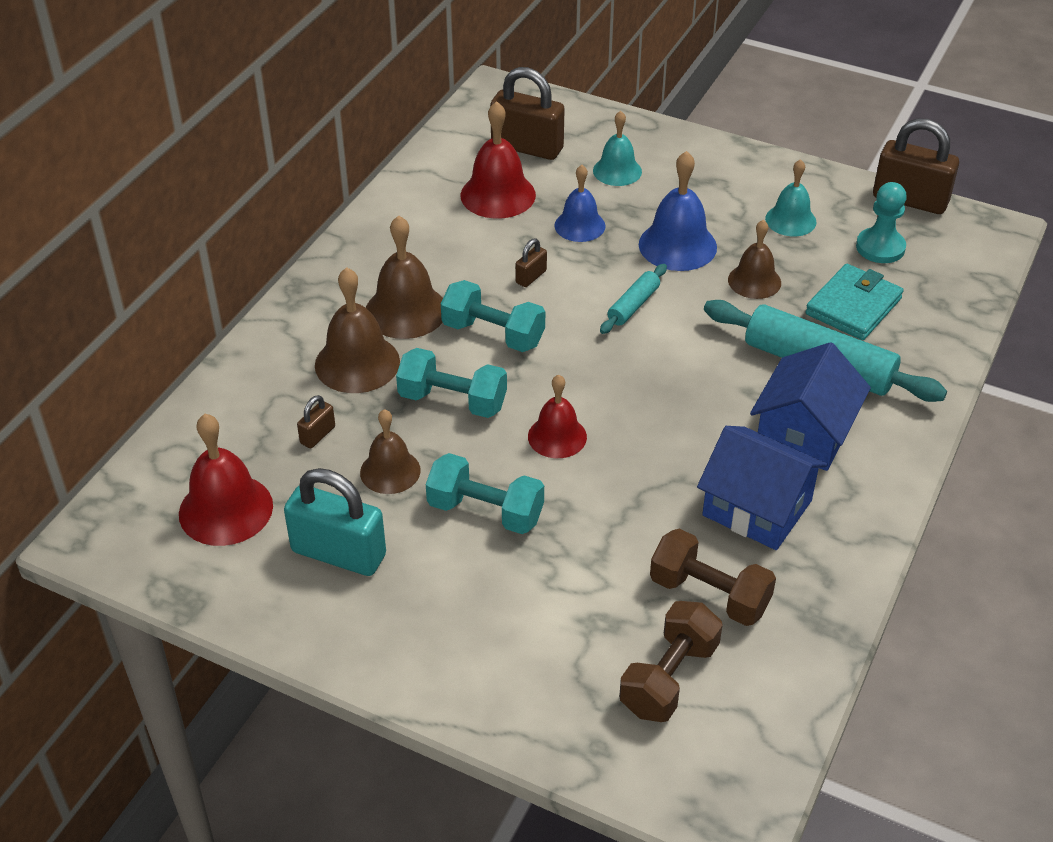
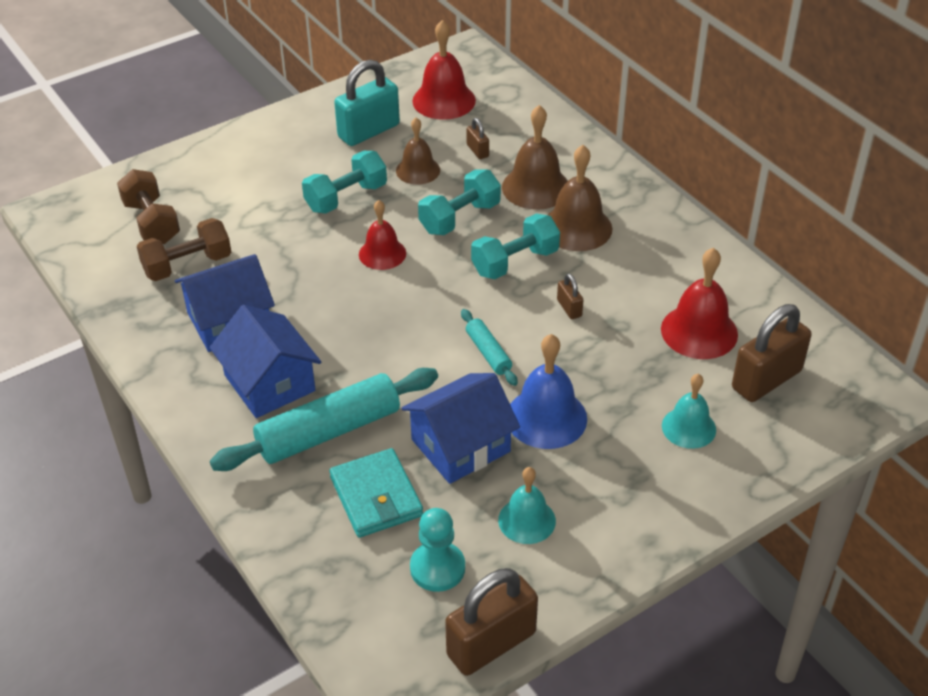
camera: 120 degrees right, 0 degrees up
(579, 225) = (619, 365): blue bell -> none
(754, 281) = (460, 445): brown bell -> blue house

